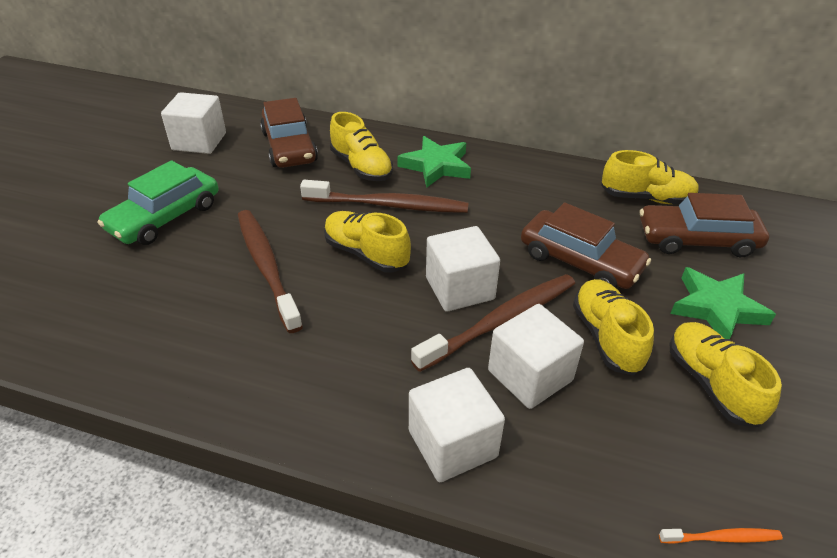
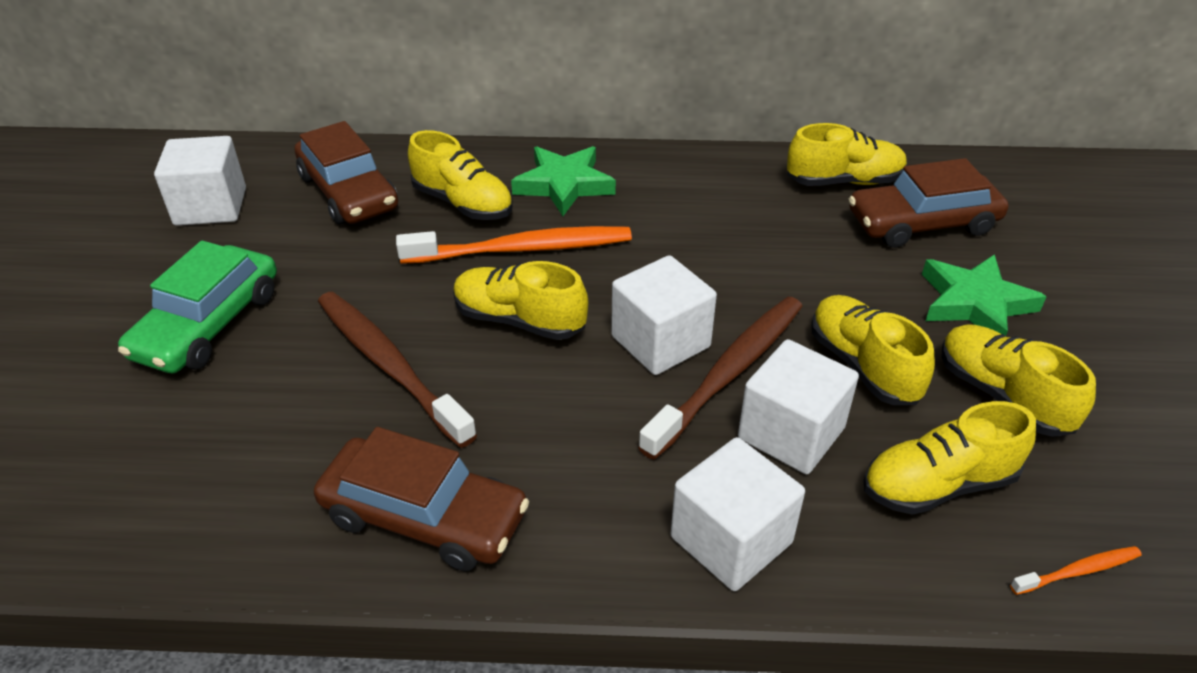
camera: 15 degrees left, 0 degrees up
(389, 205) = (523, 249): brown toothbrush -> orange toothbrush
(580, 261) = (795, 277): brown car -> brown car (424, 517)
(631, 441) = (938, 484): none -> yellow shoe

